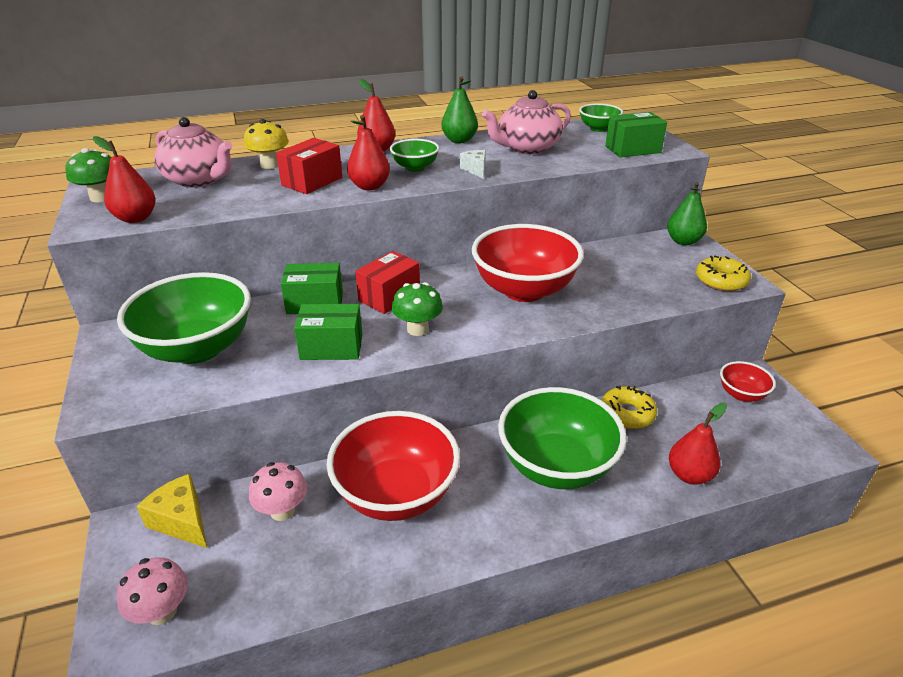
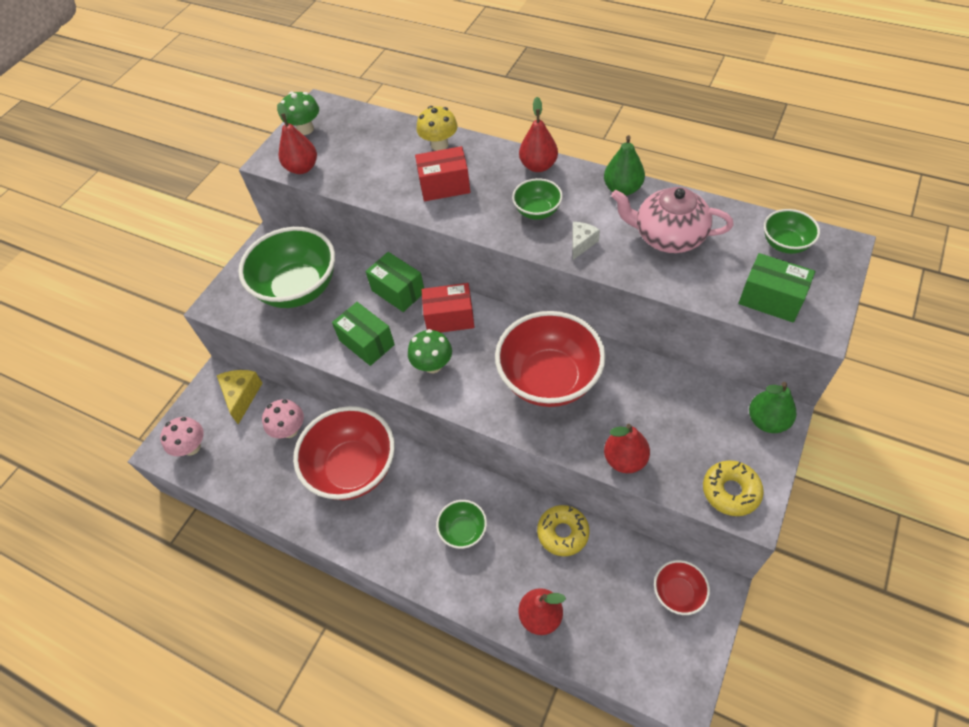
camera: 50 degrees right, 20 degrees up
(199, 180) = (377, 139): pink teapot -> none
(369, 186) = (476, 218): red pear -> red pear (625, 459)
(556, 466) = (463, 531): green bowl -> green bowl, size x0.48

